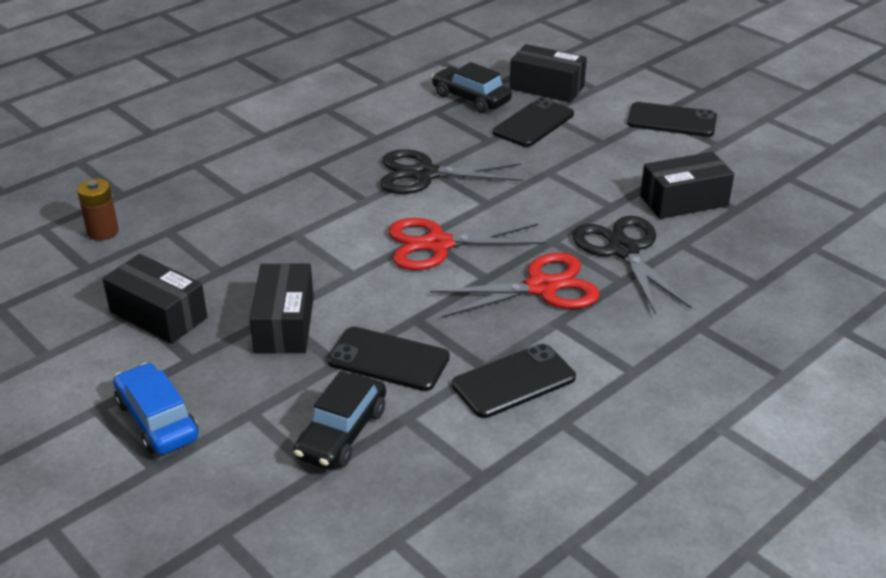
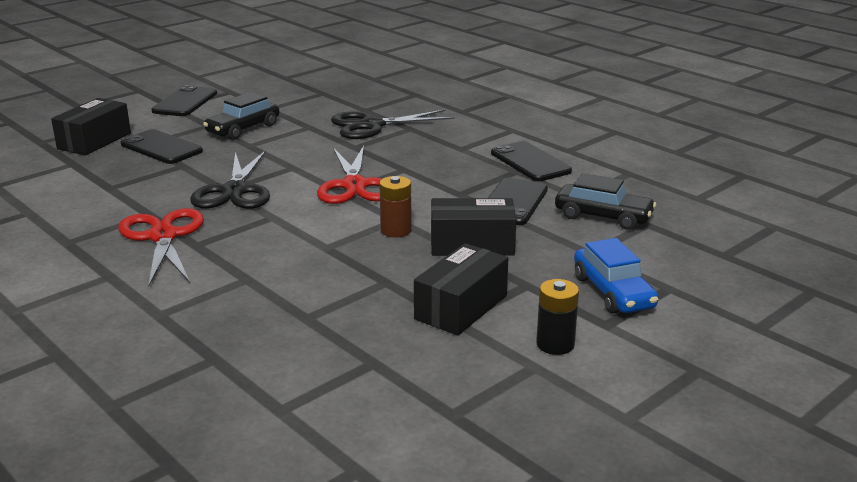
camera: 90 degrees left, 10 degrees down
(74, 370) = (555, 344): none -> black battery
(103, 232) = (299, 361): brown battery -> brown battery (396, 230)
(157, 420) = (613, 292): blue car -> blue car turned 75 degrees counterclockwise
(471, 98) = (94, 171): black car -> black car (243, 129)
(542, 287) = (418, 151): red scissors -> red scissors (163, 236)
(684, 201) = (308, 105): black box -> none

